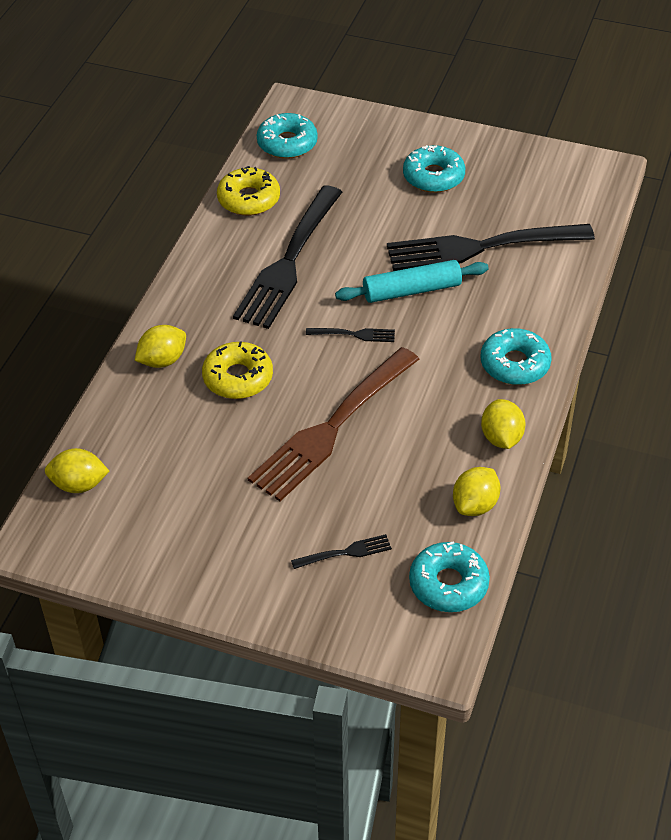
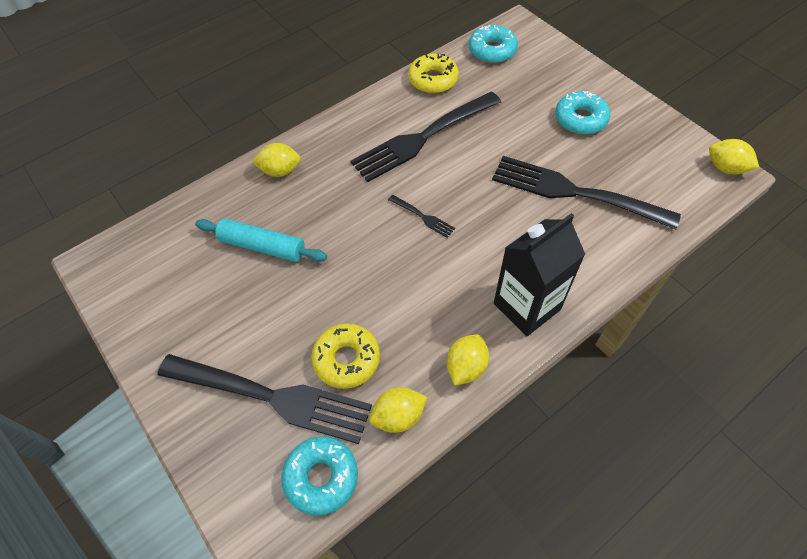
camera: 35 degrees right, 10 degrees up
(79, 484) = (153, 235): yellow lemon -> yellow lemon (725, 168)
(238, 378) = (316, 209): yellow donut -> yellow donut (346, 359)
(332, 426) = (348, 283): brown fork -> none
(345, 553) = (270, 397): black fork -> black fork, size x2.45
(411, 290) = (493, 202): turquoise rolling pin -> turquoise rolling pin (262, 246)
(515, 364) = (527, 306): turquoise donut -> black carton

